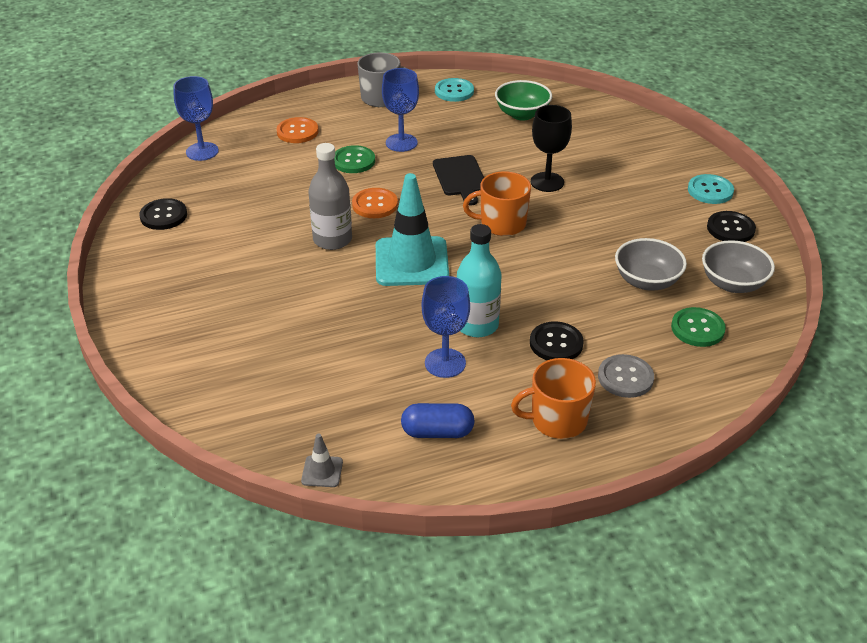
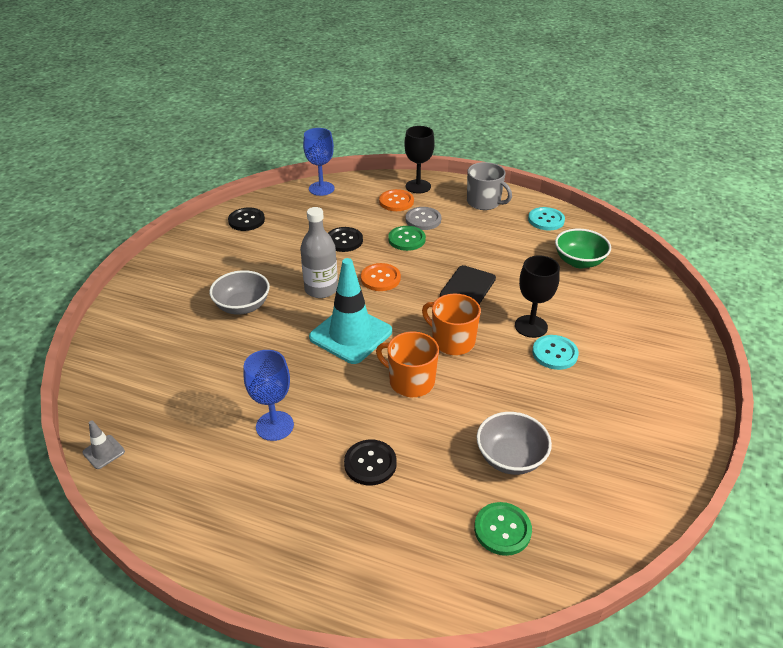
camera: 40 degrees right, 0 degrees up
(300, 109) = (418, 186): none -> black goblet
(401, 143) = (457, 241): blue goblet -> none
(437, 432) = (202, 475): blue capsule -> none
(477, 325) = (333, 411): turquoise bottle -> none
(557, 420) = (290, 528): orange mug -> orange mug (410, 381)
(625, 377) = (386, 530): grey button -> grey button (423, 219)
(710, 191) = (673, 410): turquoise button -> turquoise button (554, 353)
(730, 229) = (650, 457): black button -> black button (344, 240)
(733, 284) = (588, 509): grey bowl -> grey bowl (242, 306)

